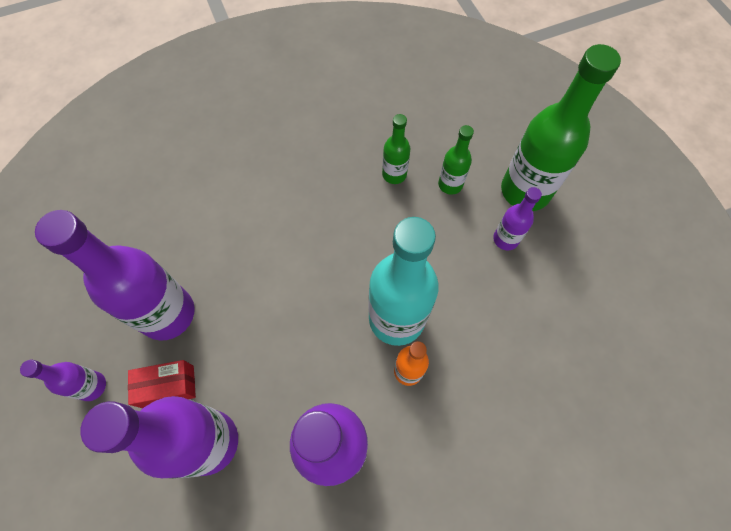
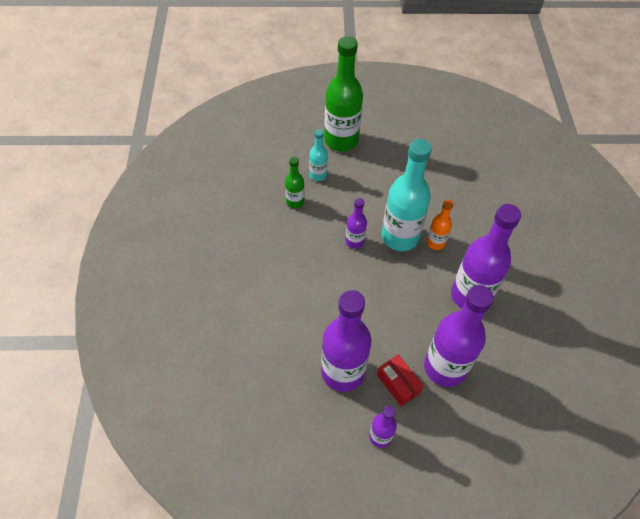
camera: 70 degrees left, 10 degrees down
(168, 386) = (398, 384): red box -> red box turned 45 degrees counterclockwise
(450, 184) = (318, 175): green bottle -> turquoise bottle
(505, 239) = (369, 163): purple bottle -> purple bottle (354, 241)

